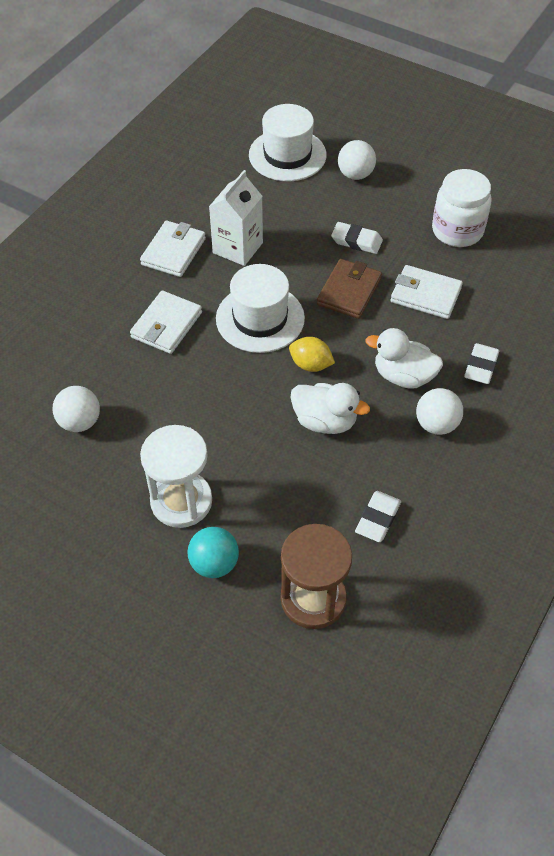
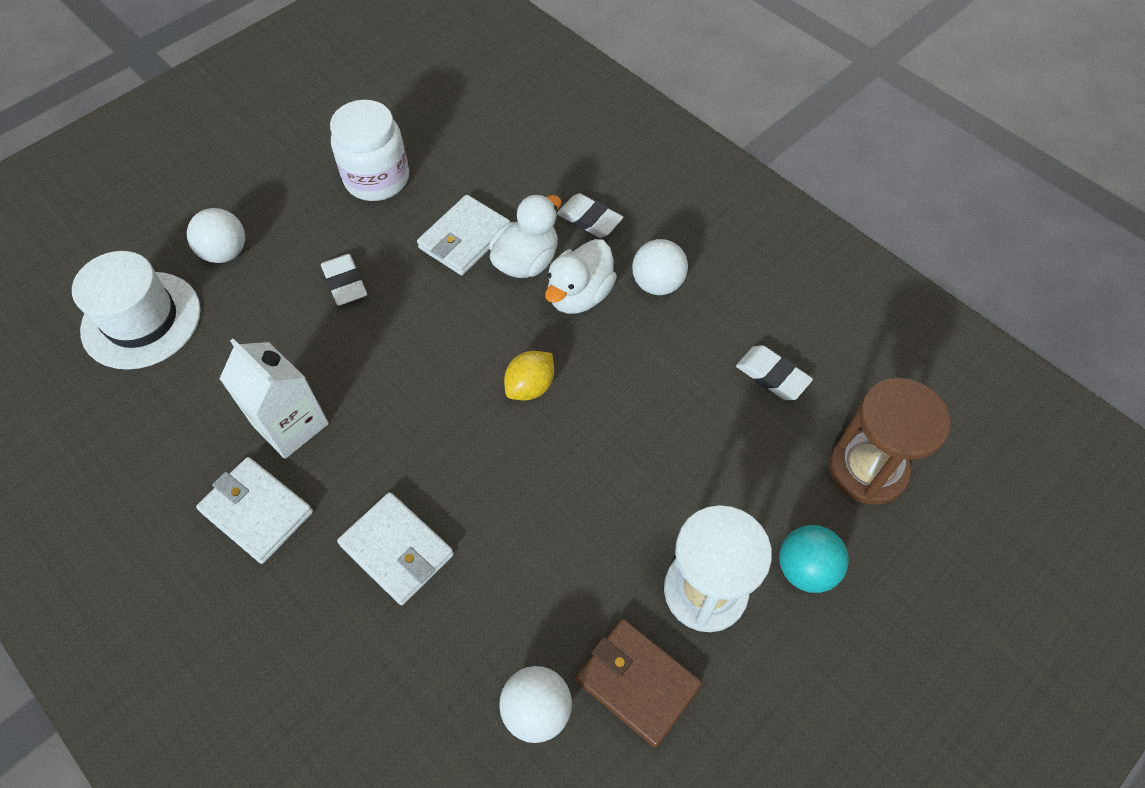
camera: 75 degrees left, 5 degrees up
(260, 318) = (431, 426): white hat -> none
(325, 421) = (622, 393): white duck -> white duck (526, 261)
(349, 291) = (427, 314): brown wallet -> brown wallet (637, 683)
(356, 241) = (345, 283): white eraser -> white eraser turned 60 degrees counterclockwise

